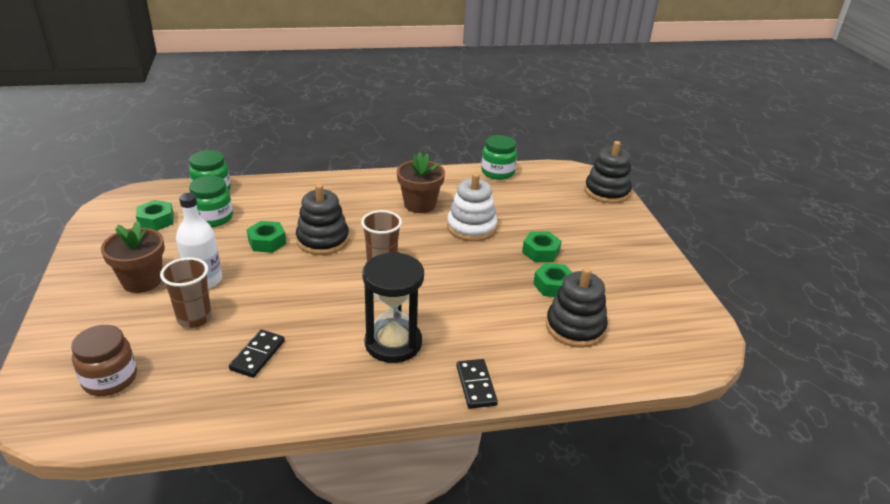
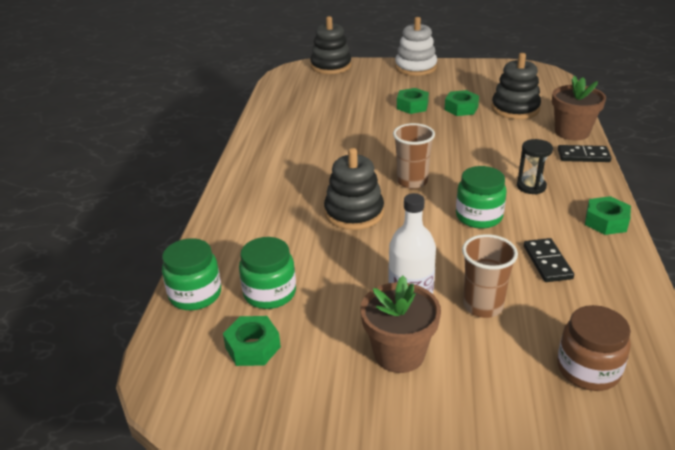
camera: 70 degrees left, 0 degrees up
(257, 355) = (547, 262): black domino -> black domino turned 45 degrees clockwise
(267, 242) = (344, 251): green nut -> green nut (606, 222)
(393, 343) = (531, 186): black hourglass -> black hourglass, size x0.55
(420, 204) = (309, 151): brown flower pot -> brown flower pot (572, 132)
(471, 227) = (362, 130): white stacking toy -> white stacking toy (415, 67)
(497, 172) = (269, 105): green jar -> green jar (479, 216)

